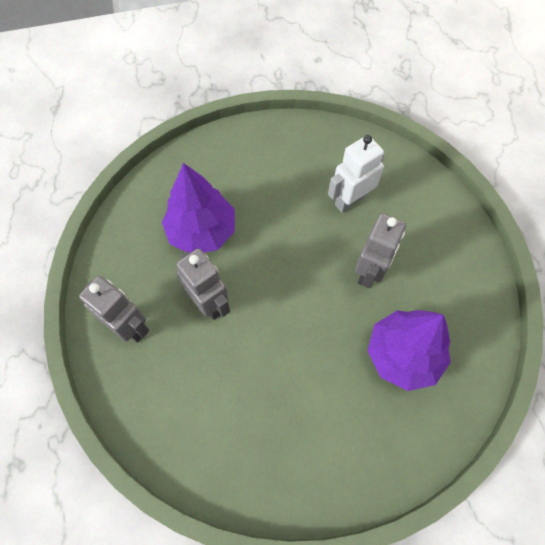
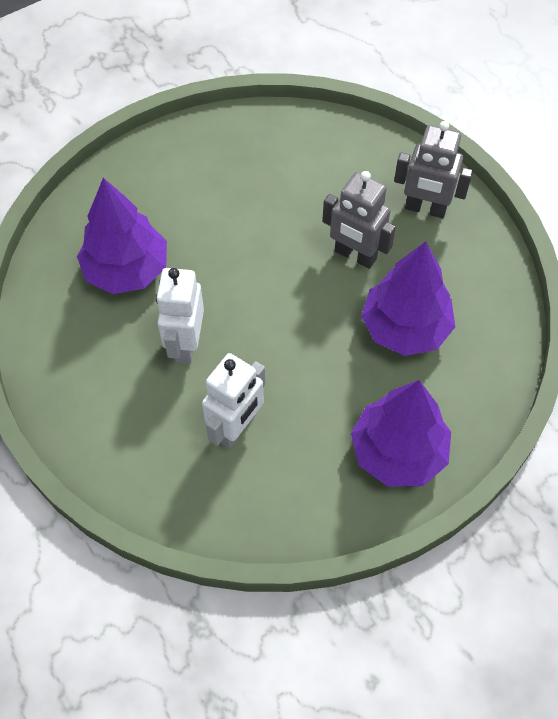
camera: 160 degrees right, 5 degrees down
(250, 153) = (398, 452): none -> purple tree
(370, 272) = (185, 344): grey robot -> white robot

